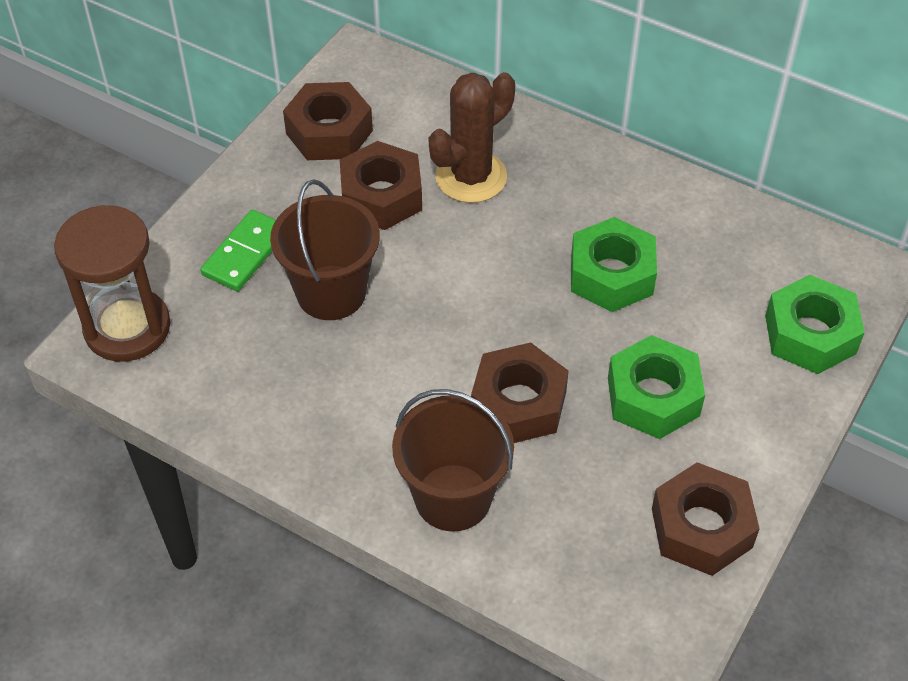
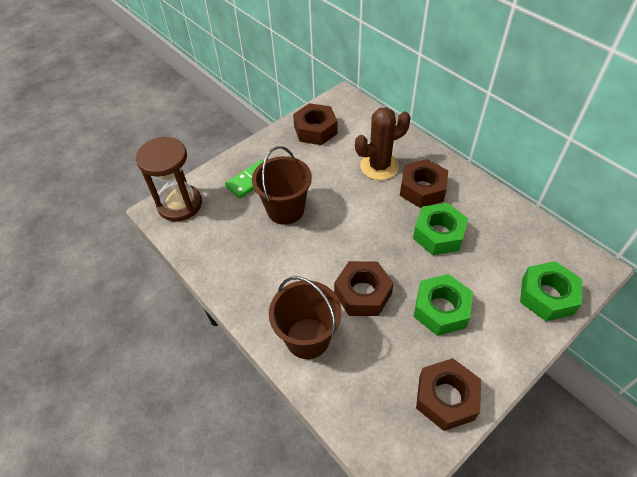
camera: 20 degrees right, 0 degrees up
(381, 196) = (329, 166): brown nut -> brown nut (422, 189)

